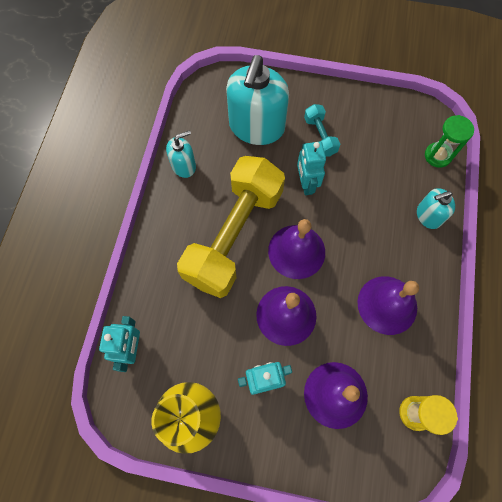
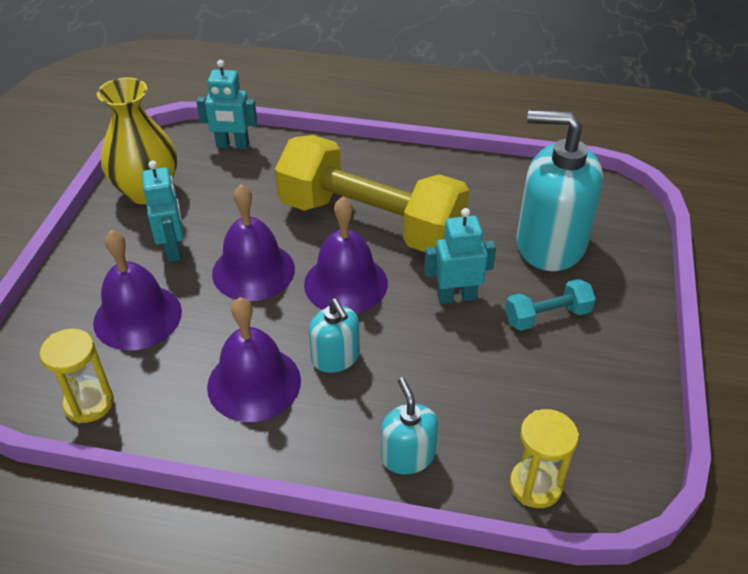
camera: 90 degrees right, 25 degrees down
(184, 166) = (473, 175): turquoise soap dispenser -> turquoise soap dispenser (335, 357)
(437, 156) = (535, 485): green hourglass -> yellow hourglass

